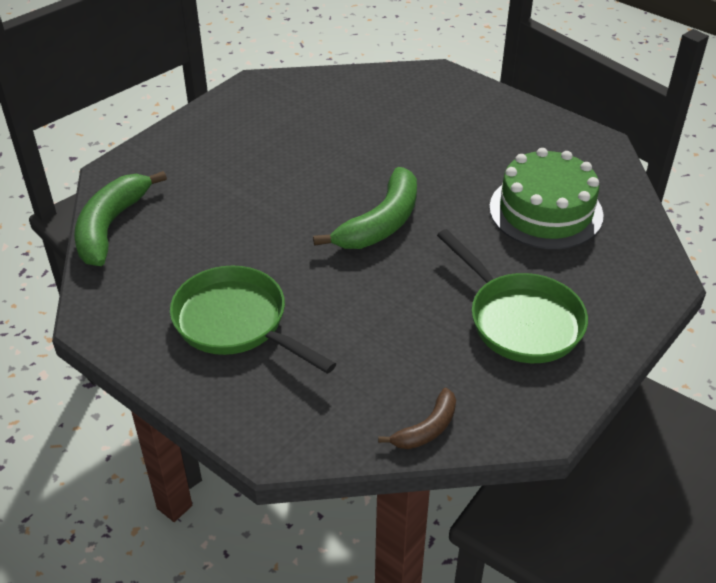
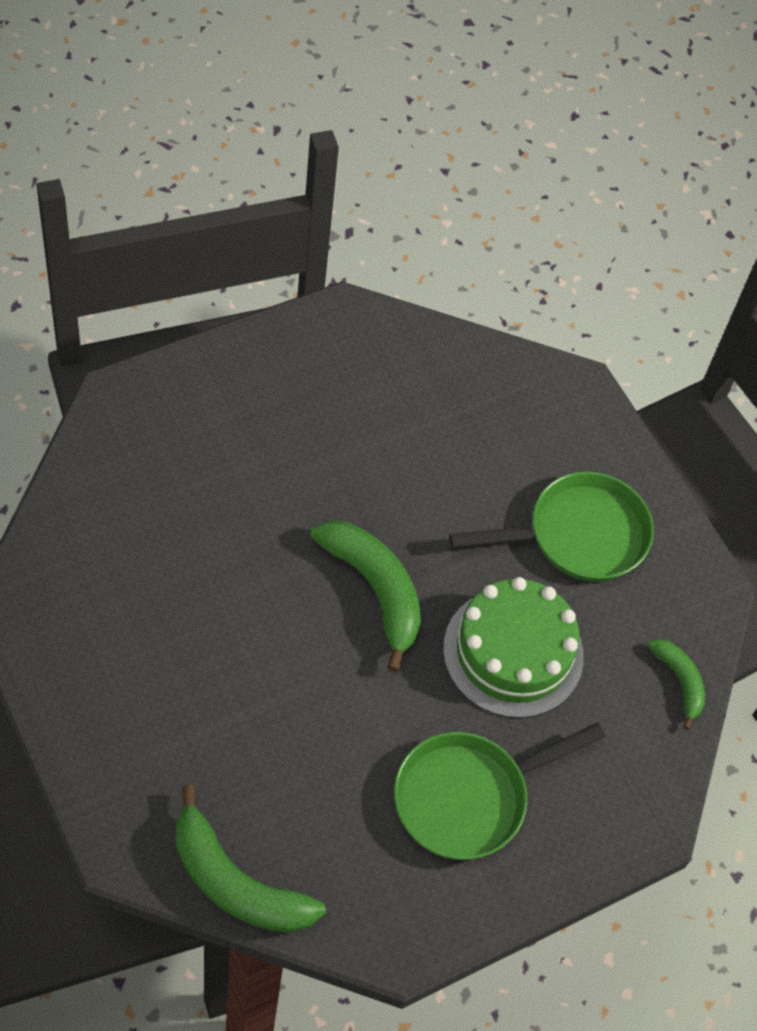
camera: 75 degrees left, 15 degrees up
(427, 428) = (679, 681): brown banana -> green banana
(545, 211) = (433, 427): green cake -> green cake (513, 652)

